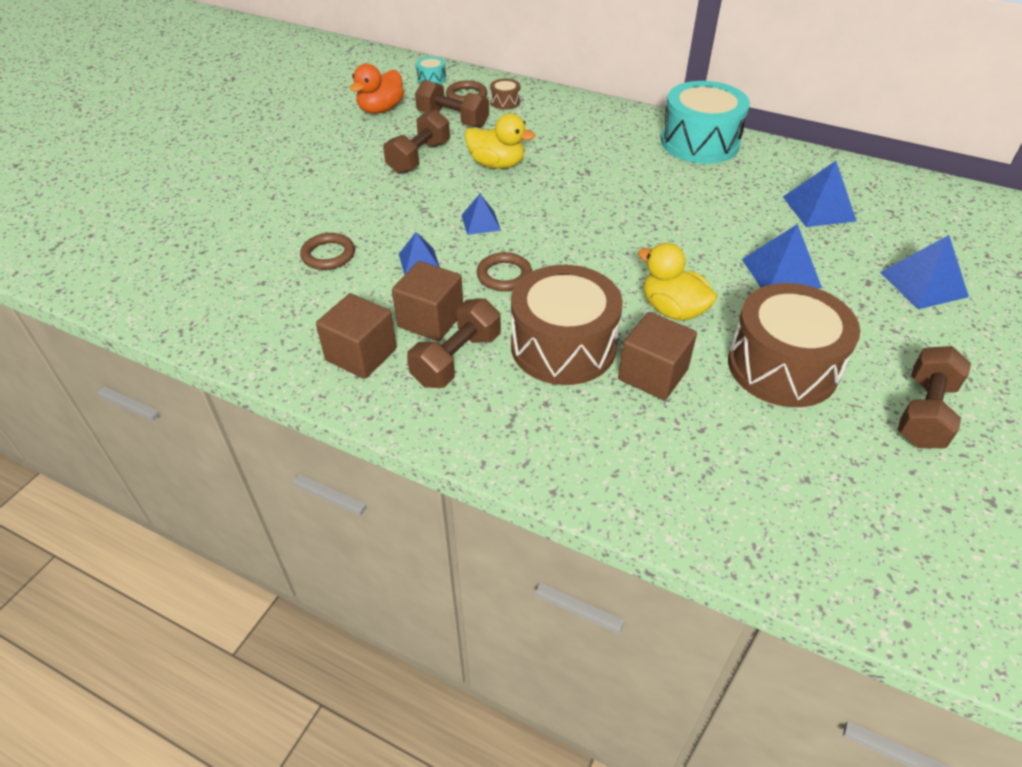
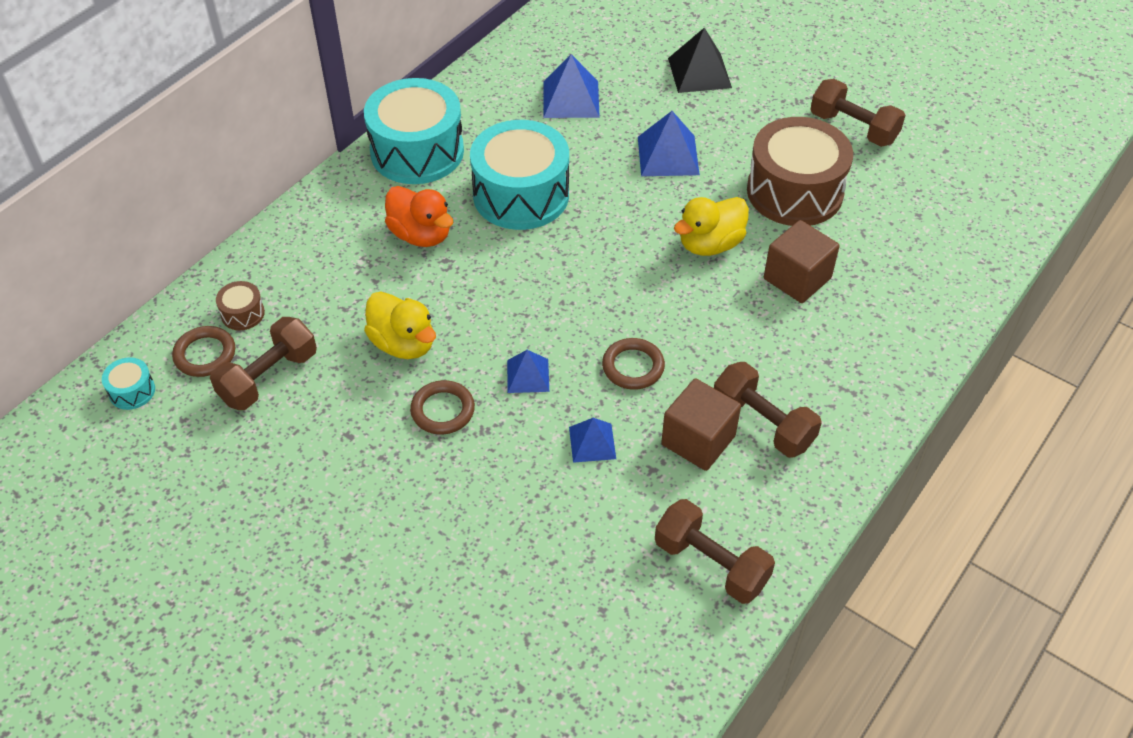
camera: 80 degrees left, 5 degrees up
(328, 255) = (560, 536): brown ring -> brown ring (443, 410)
(361, 354) = (746, 507): brown cube -> none
(381, 109) = (202, 462): orange duck -> orange duck (421, 235)
(419, 157) = (358, 425): brown dumbbell -> brown dumbbell (711, 564)
(497, 164) = (403, 344): yellow duck -> yellow duck turned 105 degrees clockwise
(563, 346) = (752, 336): brown drum -> none
(678, 196) = (521, 195): none -> turquoise drum
(923, 284) = (699, 72): blue pyramid -> black pyramid

